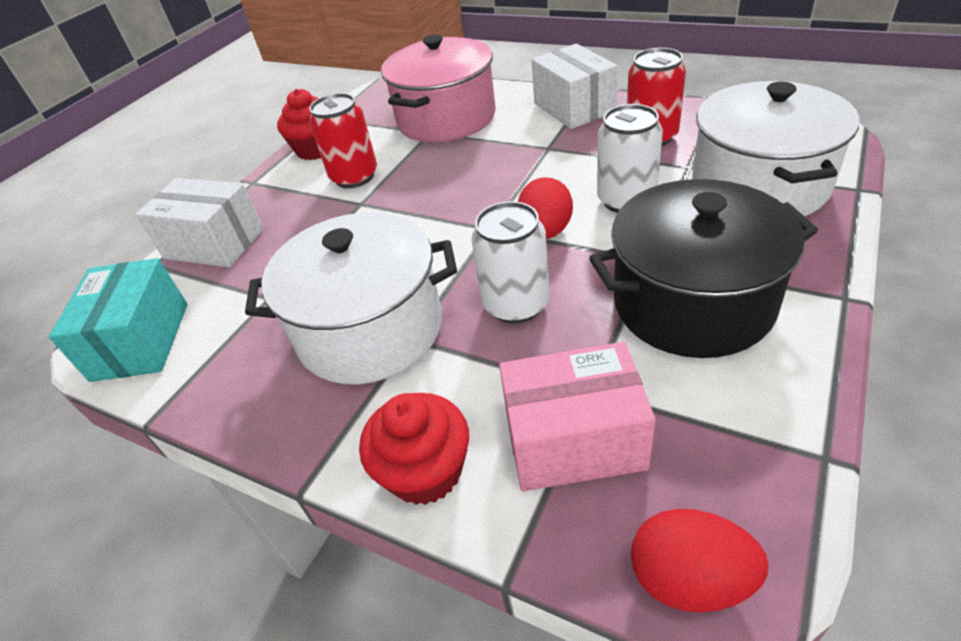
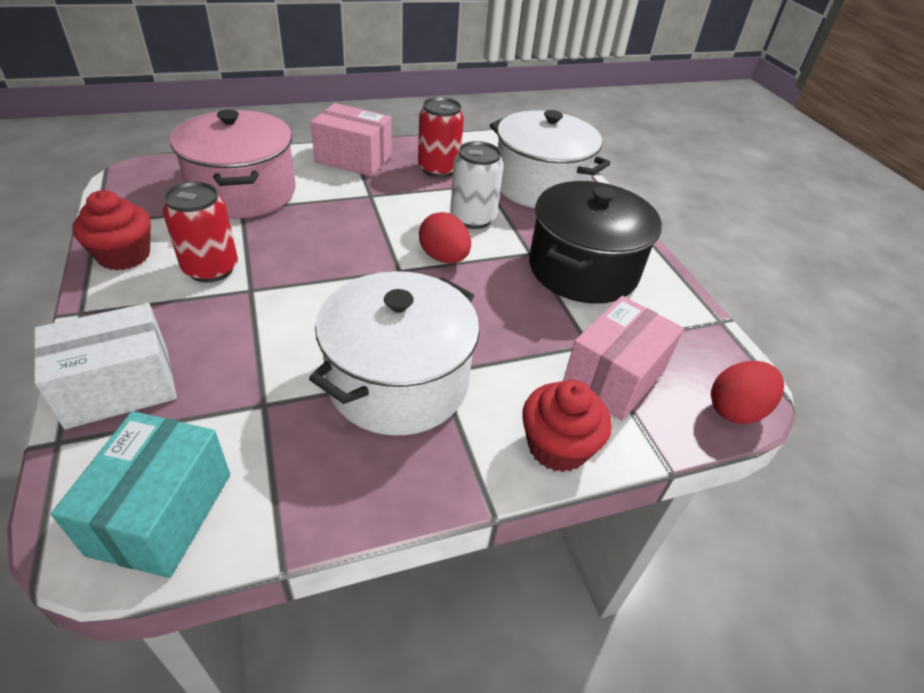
camera: 55 degrees left, 0 degrees up
(141, 341) = (162, 513): turquoise box -> turquoise box turned 60 degrees clockwise
(516, 304) = (484, 315): white can -> none
(574, 108) = (353, 159): white box -> pink box

